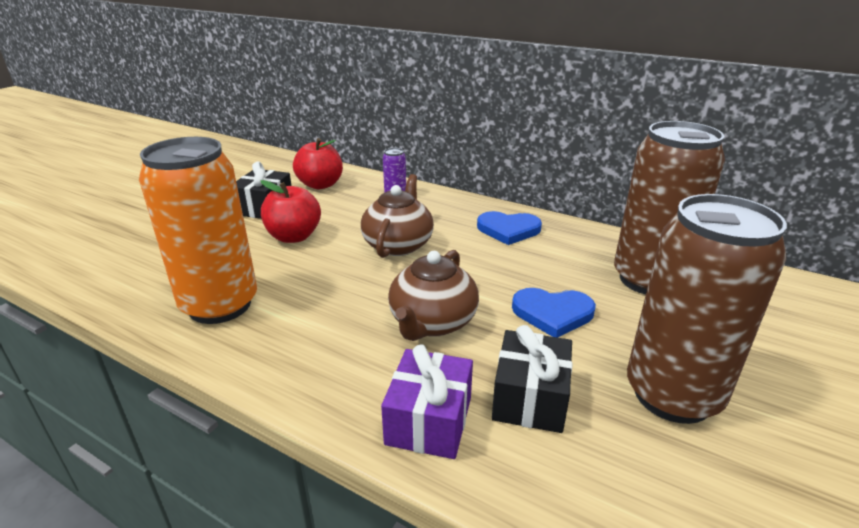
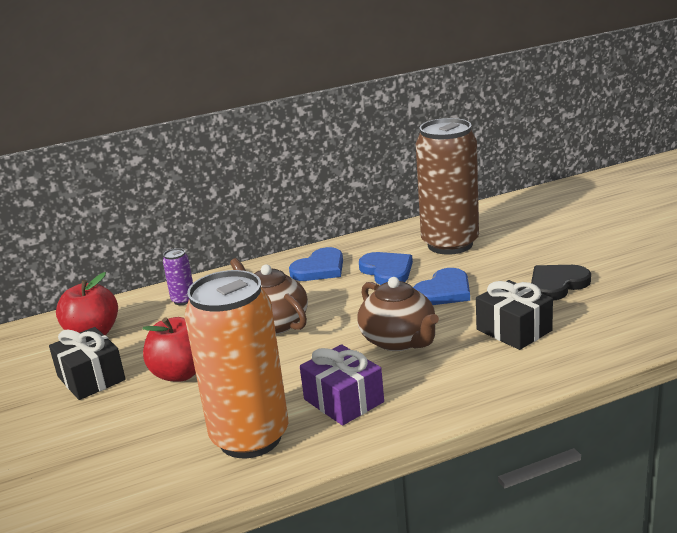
camera: 50 degrees left, 5 degrees down
(429, 420) = (497, 373): purple gift -> purple gift (343, 401)
(548, 264) = (387, 271): none -> blue heart
(672, 395) = (557, 284): brown can -> black heart

